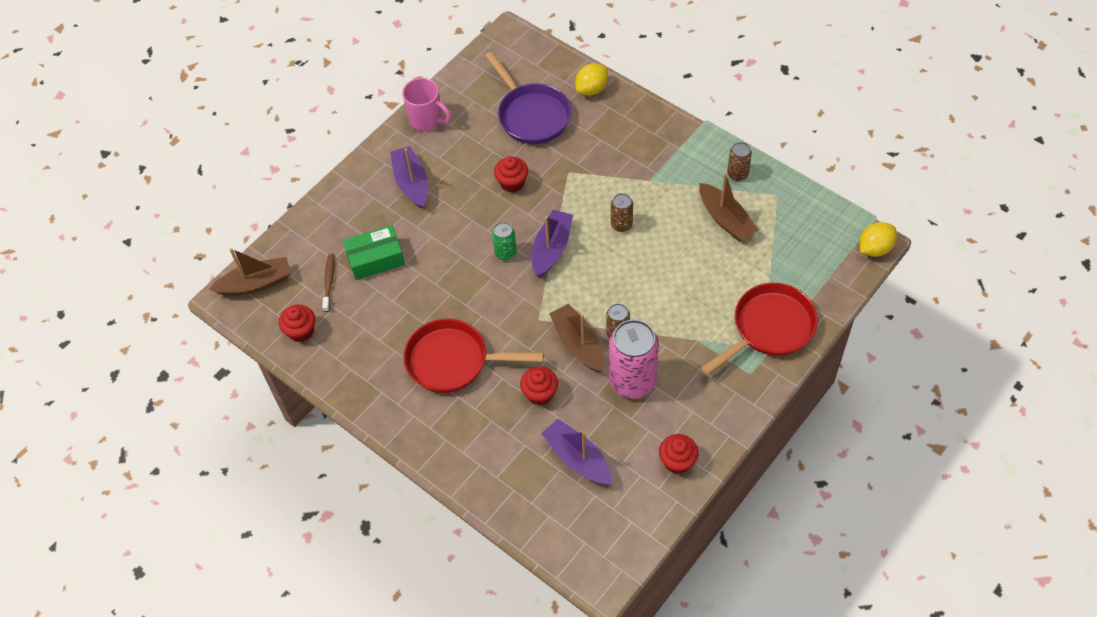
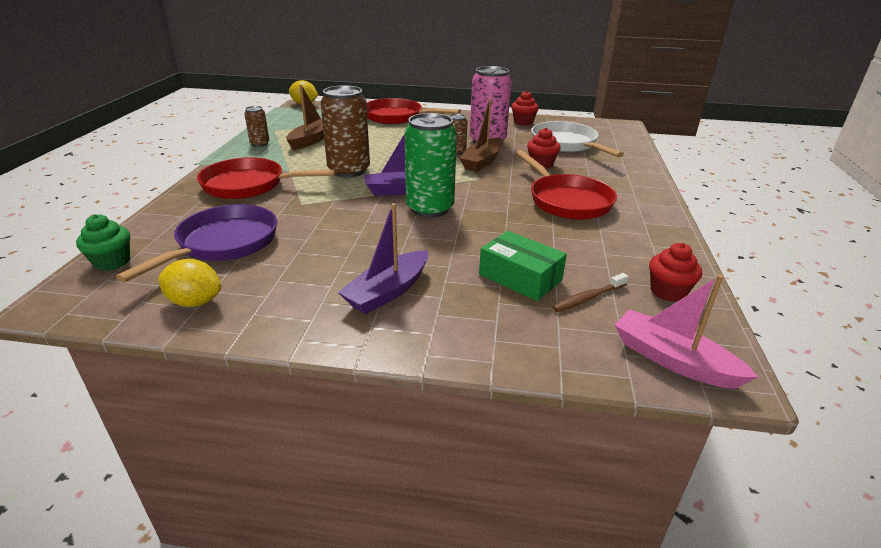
camera: 125 degrees left, 25 degrees down
(256, 283) = (673, 360): brown boat -> pink boat
(427, 120) = (266, 318): pink mug -> none
(505, 253) = (430, 208): green can -> green can, size x2.00
(512, 183) = (338, 228): red cupcake -> none
(543, 59) = (112, 262): none -> green cupcake
(577, 458) = (566, 144): purple boat -> white pan
(592, 89) = (166, 220): yellow lemon -> yellow lemon (195, 302)
(621, 225) = (349, 170): brown can -> brown can, size x2.00
(629, 147) = (249, 185): none -> red pan

